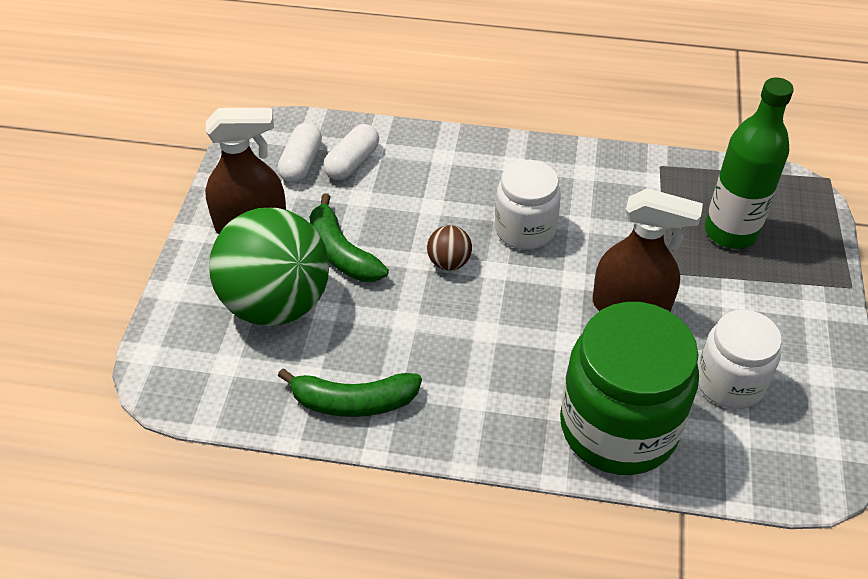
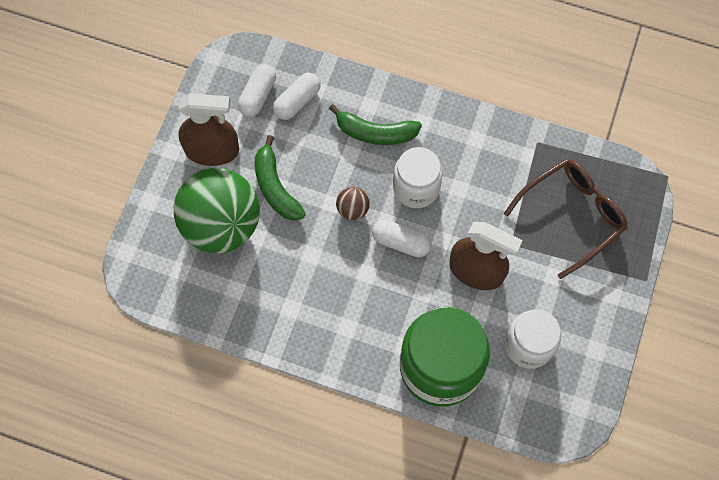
camera: 10 degrees right, 20 degrees up
(353, 402) = (263, 316): green banana -> green banana (375, 132)
(522, 290) = (401, 242): none -> white capsule
(730, 232) = (572, 216): green bottle -> brown glasses

